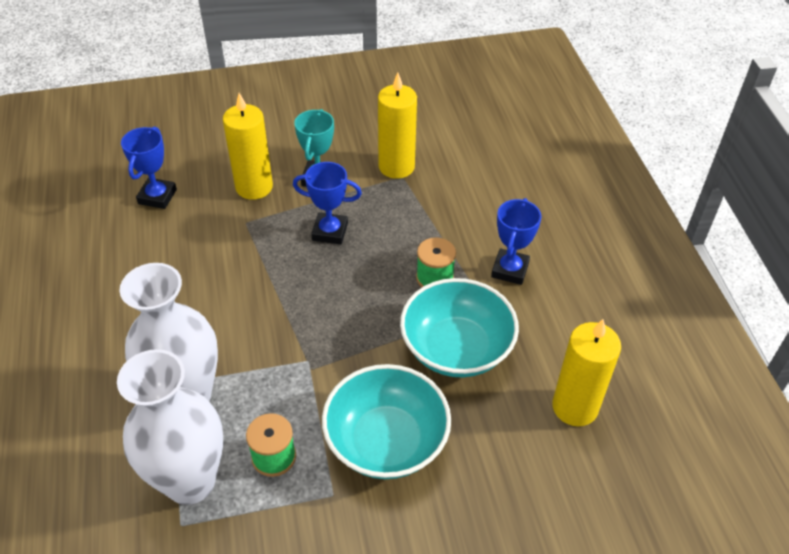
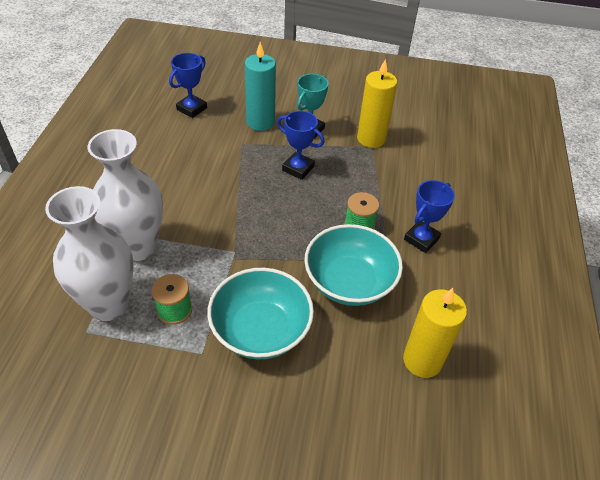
camera: 20 degrees right, 0 degrees up
(254, 187) = (260, 122): yellow candle -> turquoise candle

